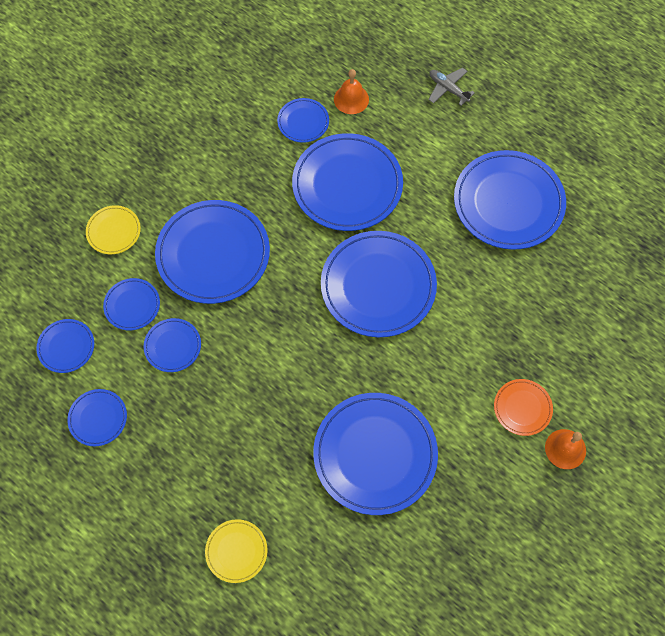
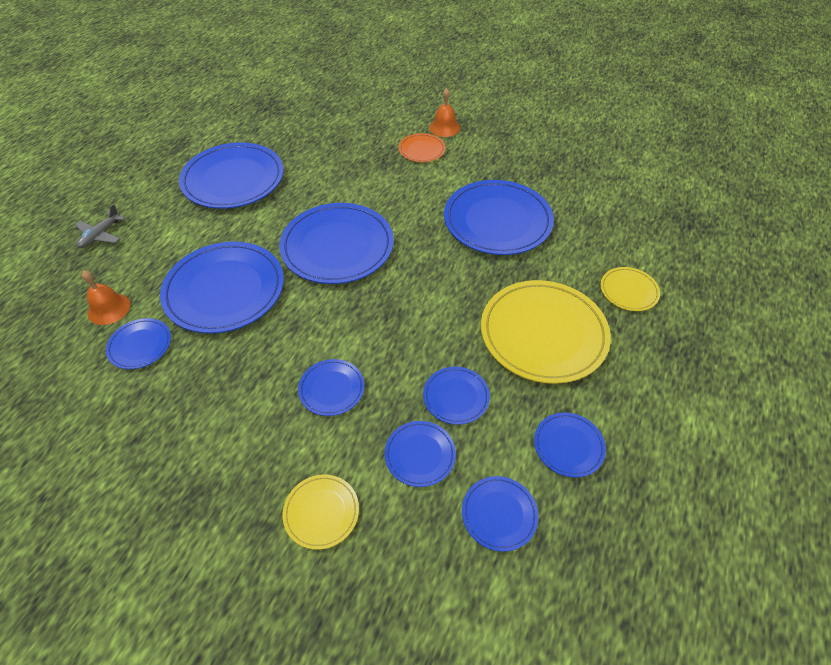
camera: 105 degrees left, 15 degrees down
(212, 443) = (543, 334): none -> yellow plate
(213, 254) = (331, 389): blue plate -> blue plate, size x0.48

